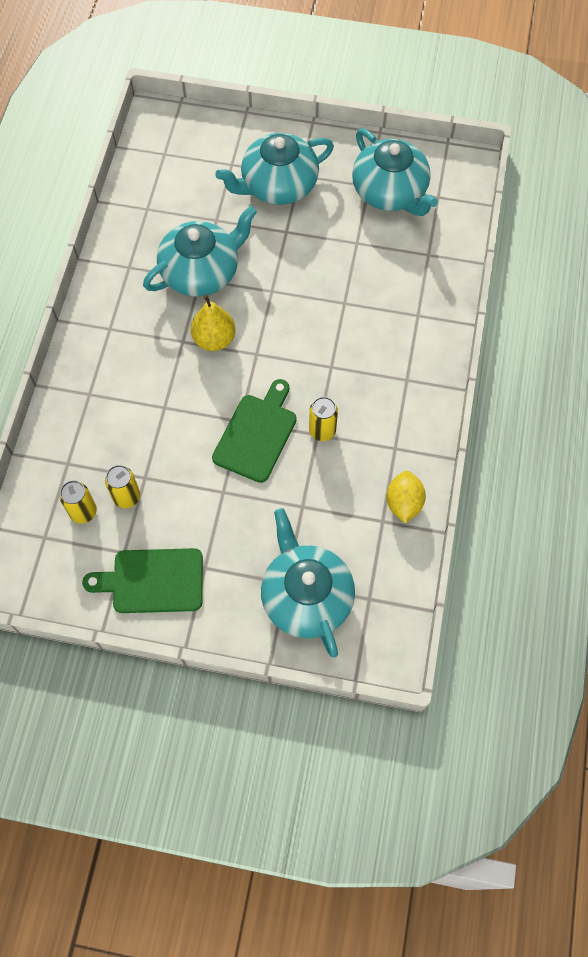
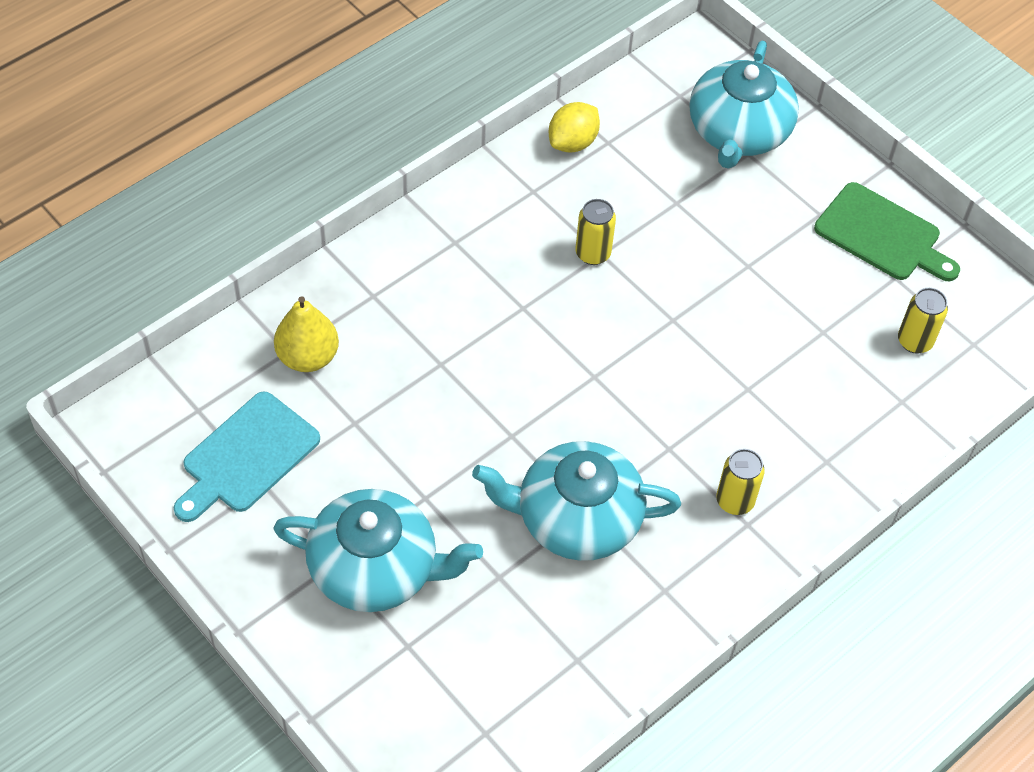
camera: 145 degrees left, 10 degrees down
(126, 497) = (856, 325): yellow can -> yellow can (735, 501)
(214, 339) = (629, 425): yellow pear -> yellow pear (308, 357)
(257, 434) = (666, 295): green cutting board -> none
(390, 192) = (247, 456): turquoise teapot -> turquoise cutting board

